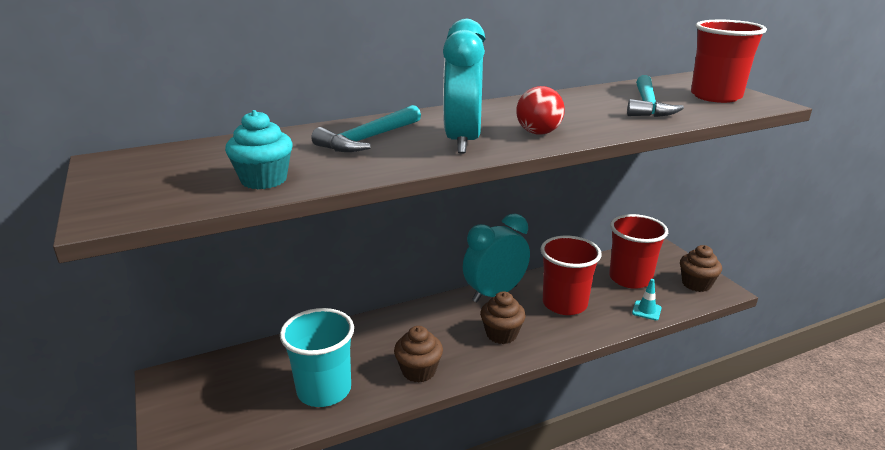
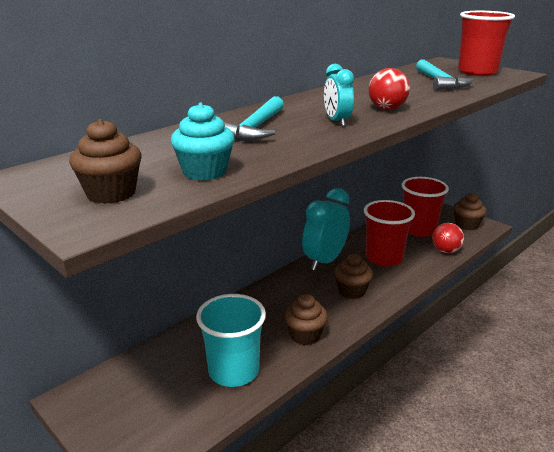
camera: 20 degrees left, 0 degrees up
(160, 189) = (111, 193): none -> brown cupcake
(463, 141) = (337, 121): turquoise clock -> turquoise clock, size x0.54
(646, 310) = (445, 251): turquoise traffic cone -> red ball

